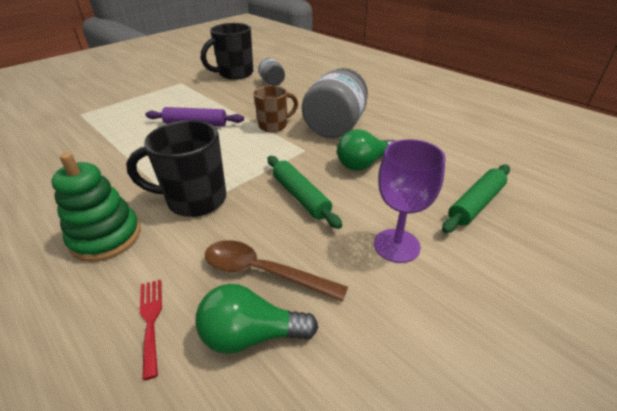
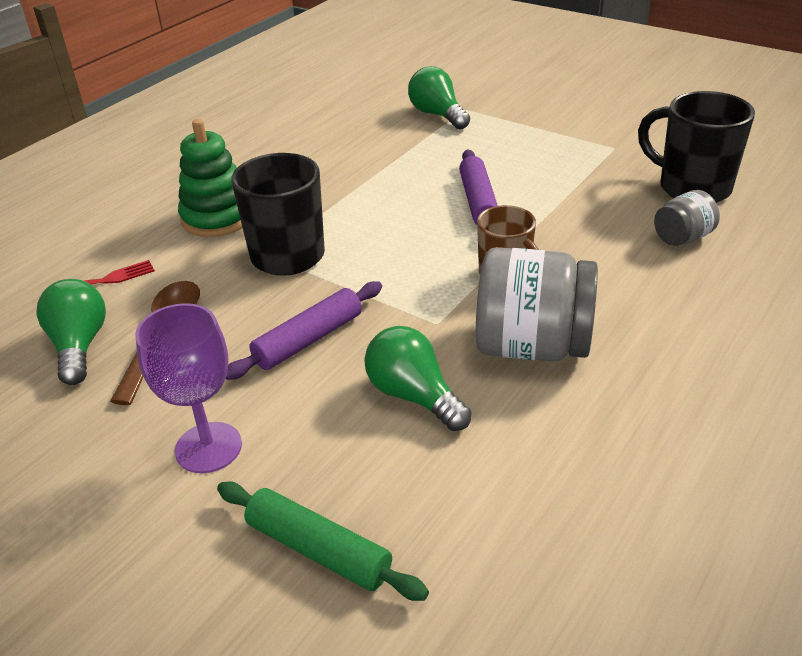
camera: 80 degrees right, 0 degrees up
(73, 124) = (437, 115): none -> green light bulb
(301, 196) = (309, 340): green rolling pin -> purple rolling pin

